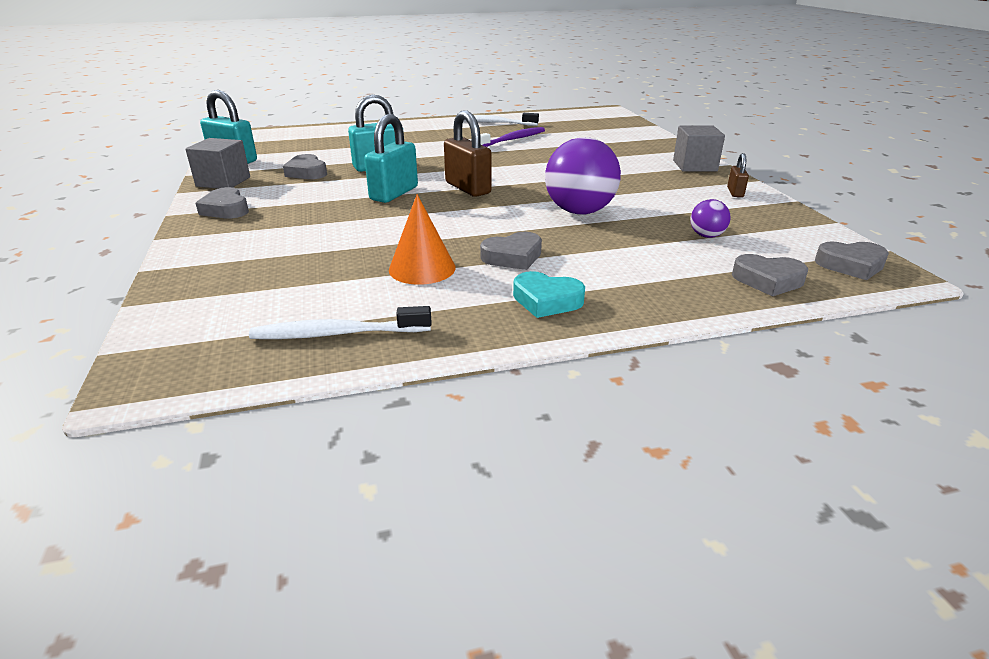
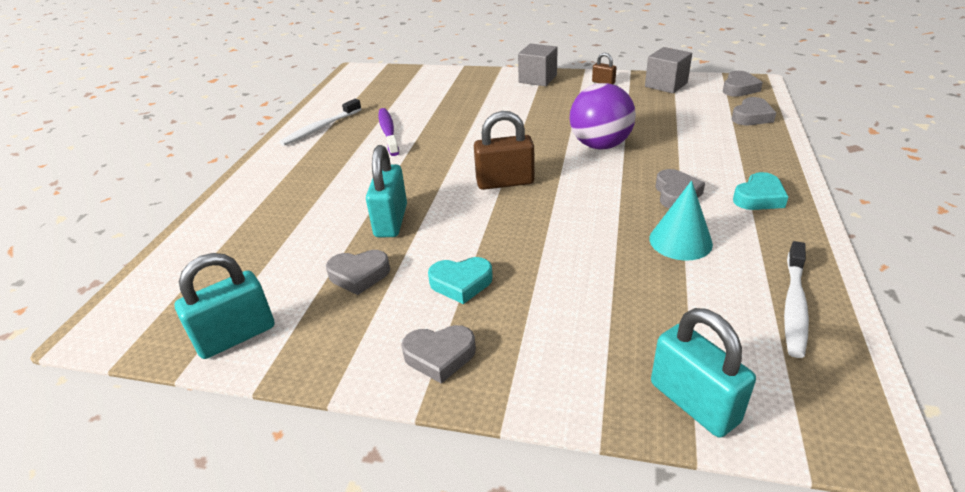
camera: 60 degrees left, 5 degrees up
(223, 182) = (326, 352): grey cube -> grey cube (666, 85)
(311, 200) = (461, 283): none -> turquoise heart
(394, 193) = (485, 225): turquoise padlock -> turquoise padlock (693, 402)
(422, 268) = (680, 241): orange cone -> turquoise cone
(706, 236) = (674, 114): purple ball -> none

